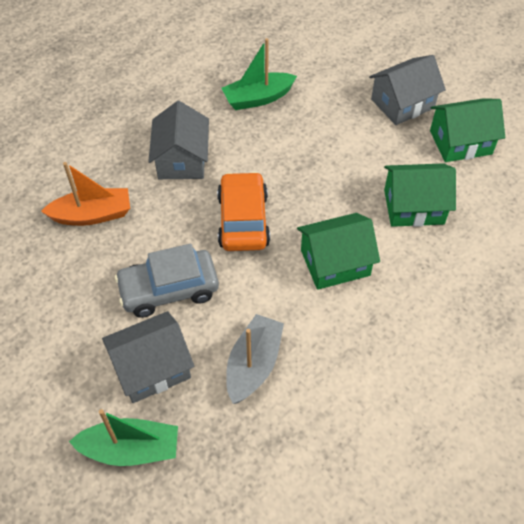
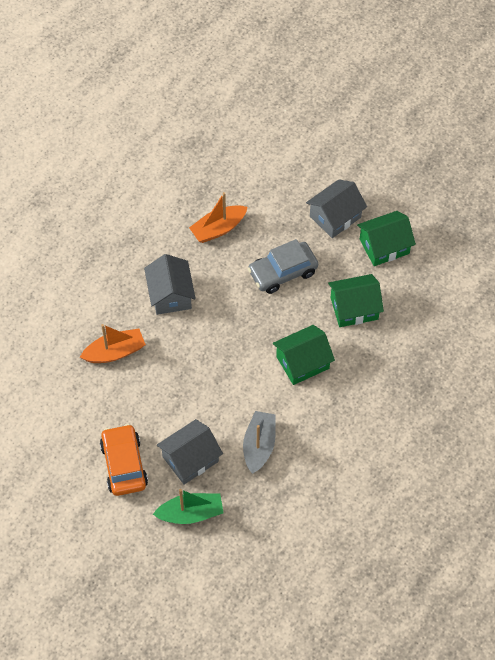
camera: 10 degrees left, 5 degrees up
(169, 289) = (187, 401): grey car -> grey car (283, 272)
(243, 220) = (229, 339): orange car -> orange car (124, 465)
(258, 98) = (218, 229): green boat -> orange boat

